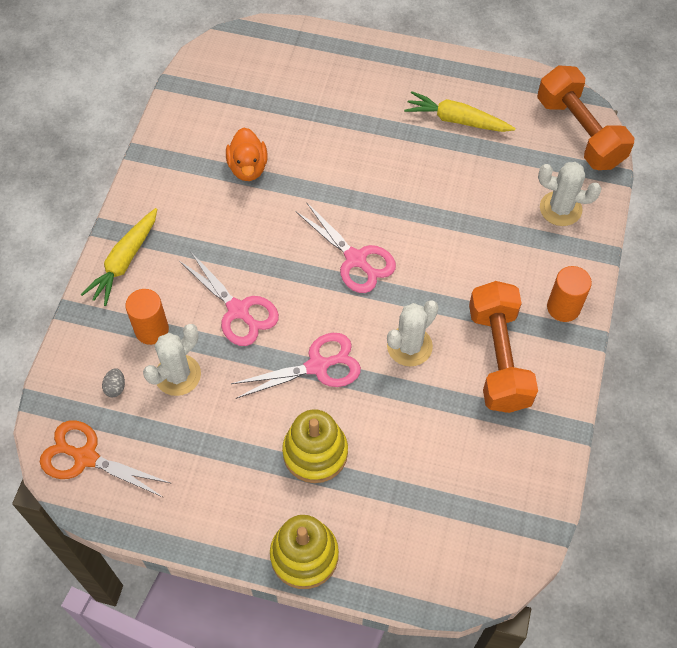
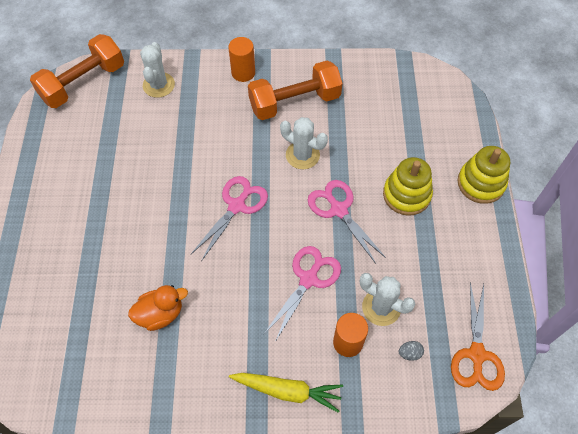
camera: 105 degrees left, 0 degrees up
(457, 120) = (82, 164): yellow carrot -> none

